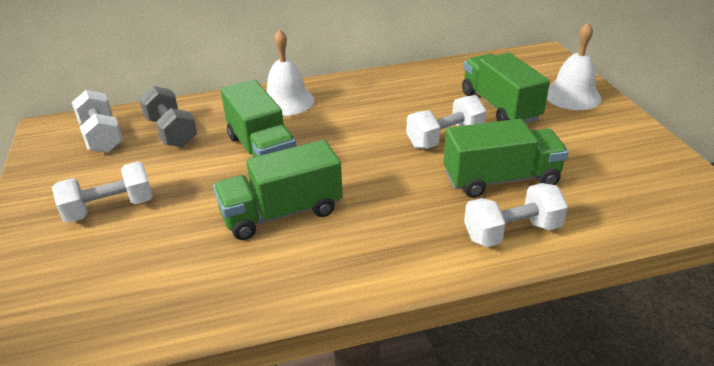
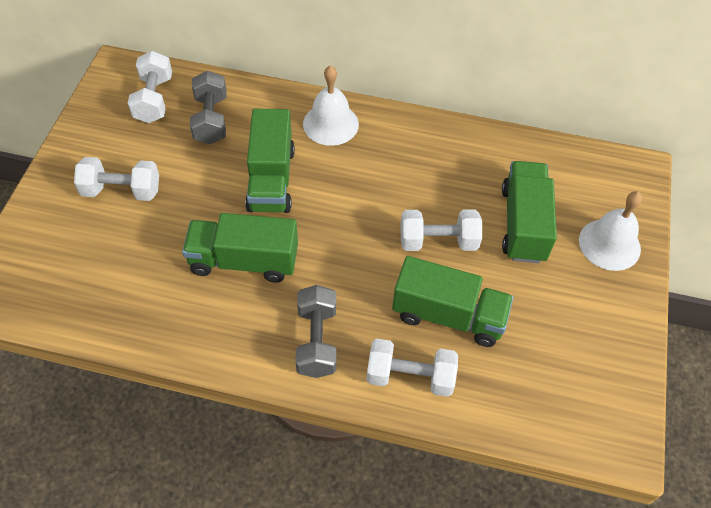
camera: 25 degrees right, 20 degrees up
(404, 242) = (317, 341): none -> grey dumbbell

